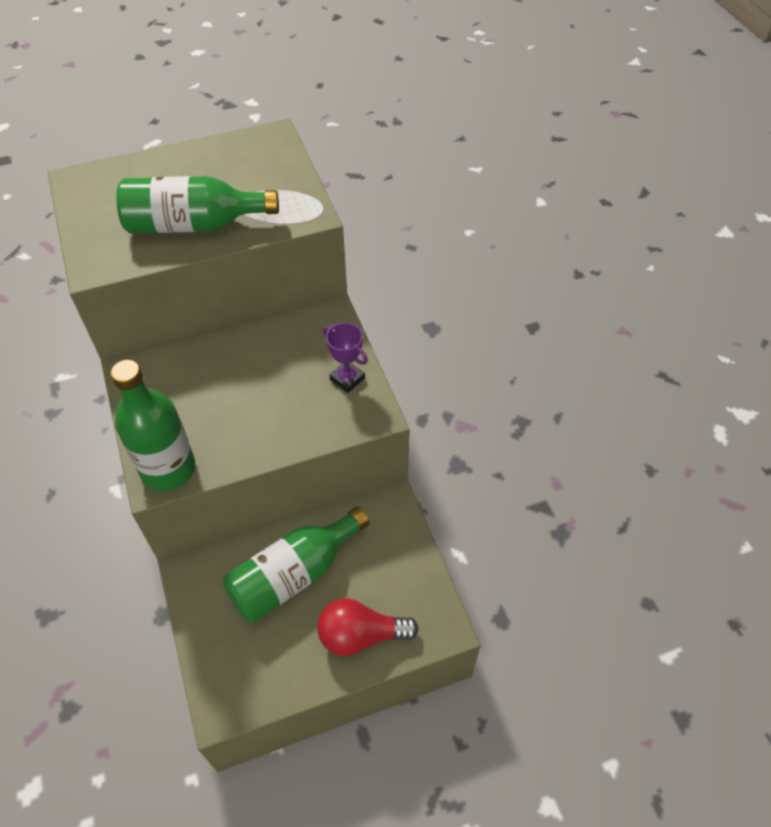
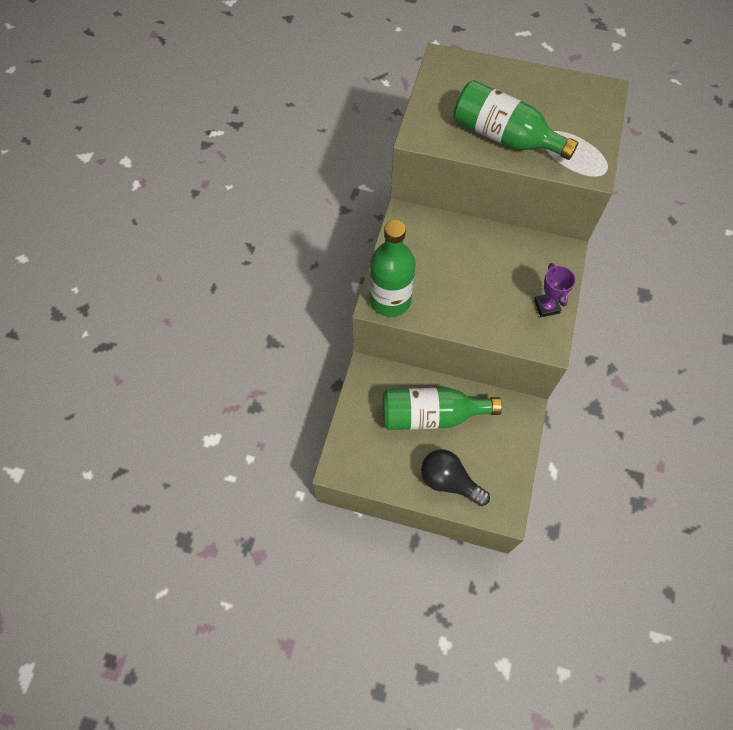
camera: 35 degrees right, 10 degrees up
(360, 635) = (449, 481): red light bulb -> black light bulb

